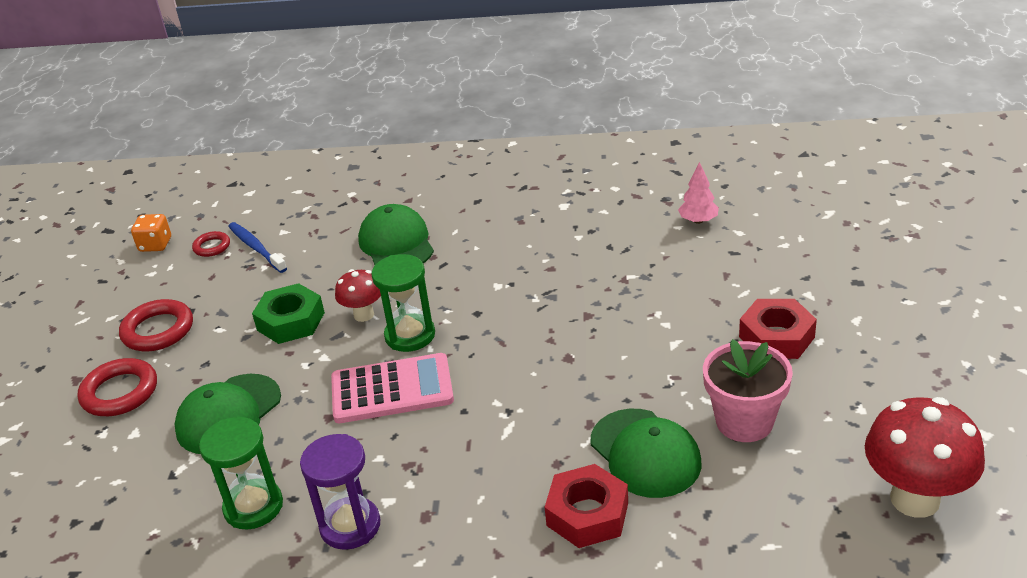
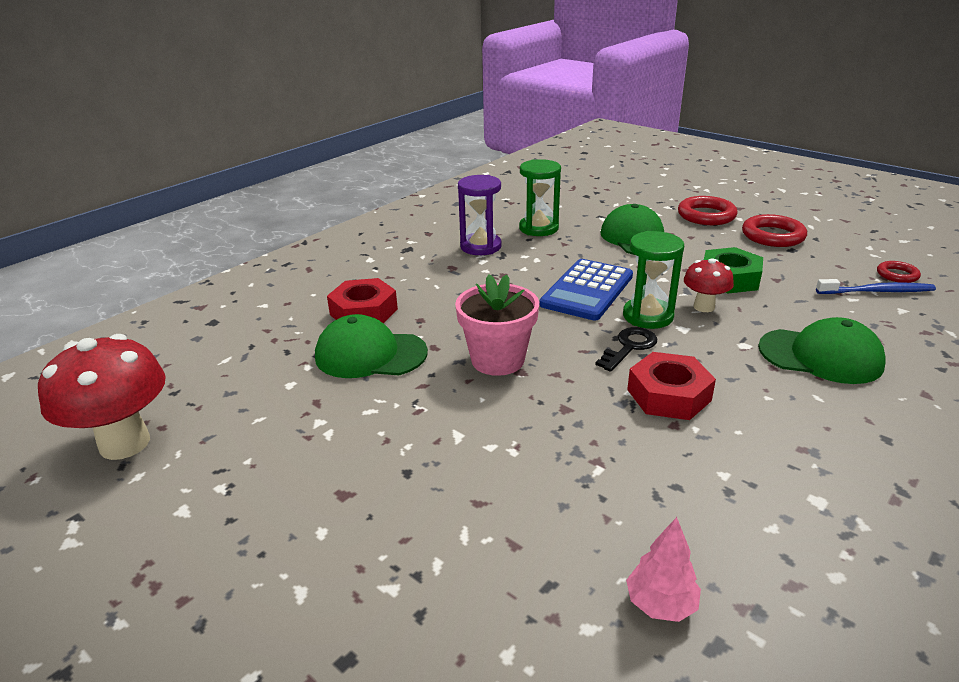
camera: 125 degrees right, 5 degrees down
(155, 245) = (922, 255): orange dice -> none
(392, 389) = (587, 290): pink calculator -> blue calculator
(472, 323) = (629, 347): none -> black key
(744, 422) = (319, 414): pink flower pot -> pink flower pot (497, 360)
(776, 337) = (370, 505): red nut -> red nut (669, 395)

